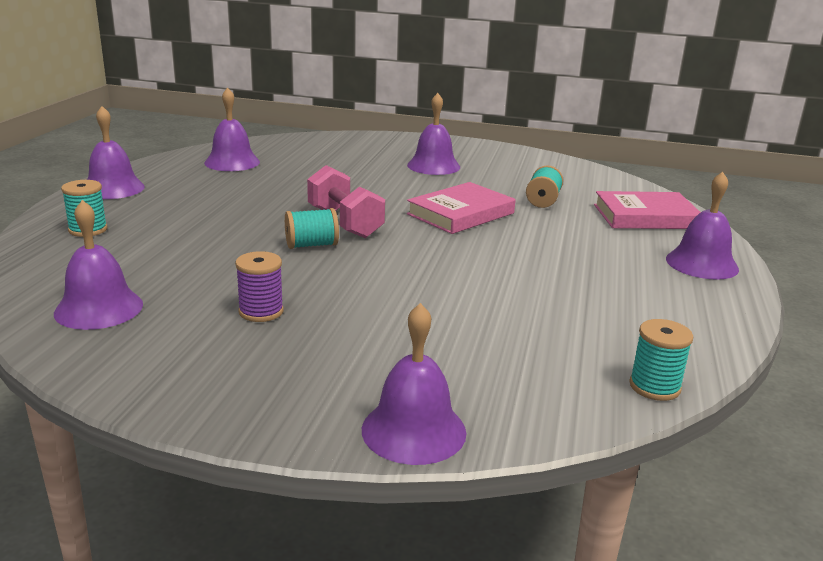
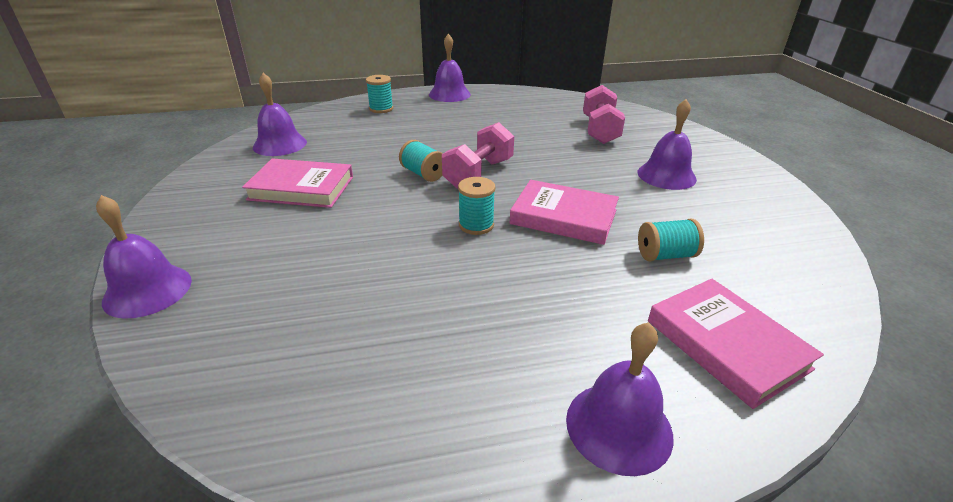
camera: 65 degrees right, 10 degrees up
(232, 162) = (543, 107): purple bell -> none
(261, 311) = (301, 188): purple spool -> pink book
(322, 159) = (600, 130): none -> pink dumbbell
(654, 387) = (245, 423): turquoise spool -> turquoise spool (476, 225)

